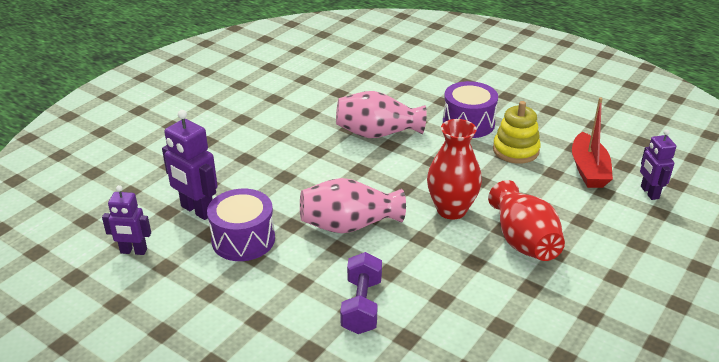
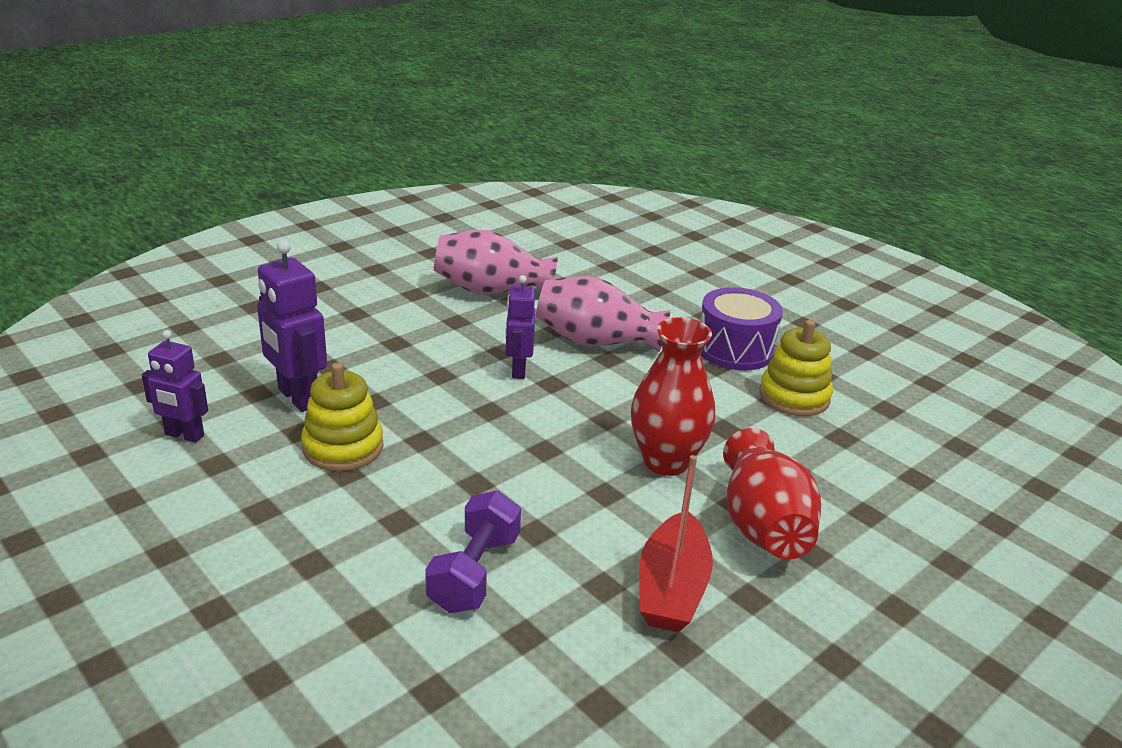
camera: 10 degrees right, 5 degrees down
(243, 239) = (343, 447): purple drum -> yellow stacking toy
(349, 225) = (504, 456): pink vase -> pink vase (491, 291)
(588, 170) = (900, 442): red boat -> red boat (671, 588)
(649, 192) = (990, 491): purple robot -> purple robot (518, 370)

